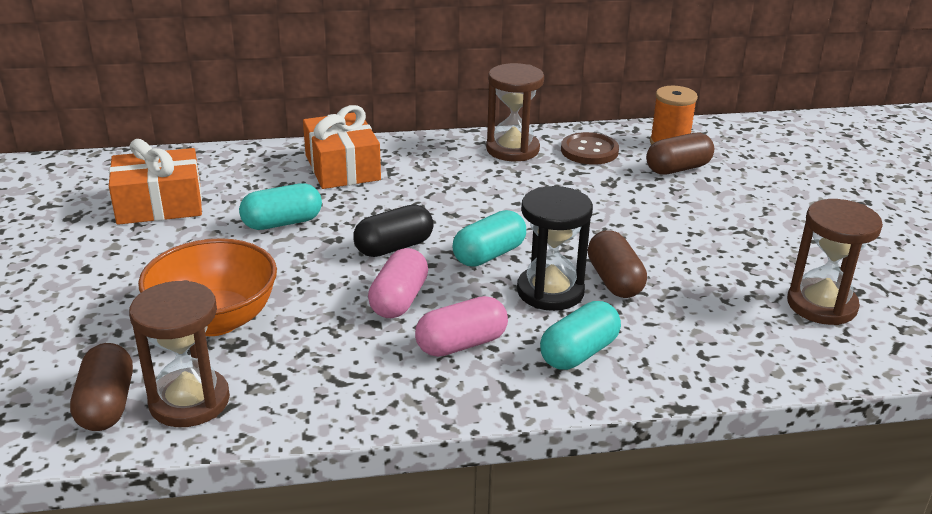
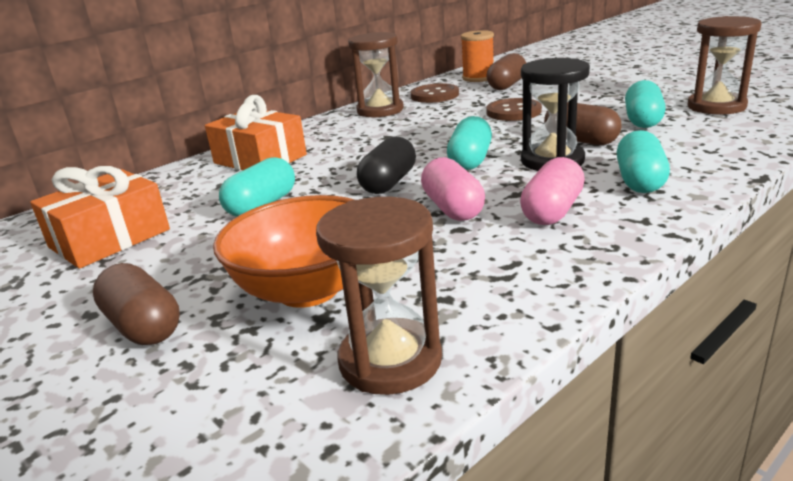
camera: 30 degrees left, 5 degrees down
(107, 405) = (299, 412): brown capsule -> brown capsule (143, 326)
(620, 212) = (513, 112): none -> brown button
(715, 285) = (642, 120): none -> turquoise capsule

